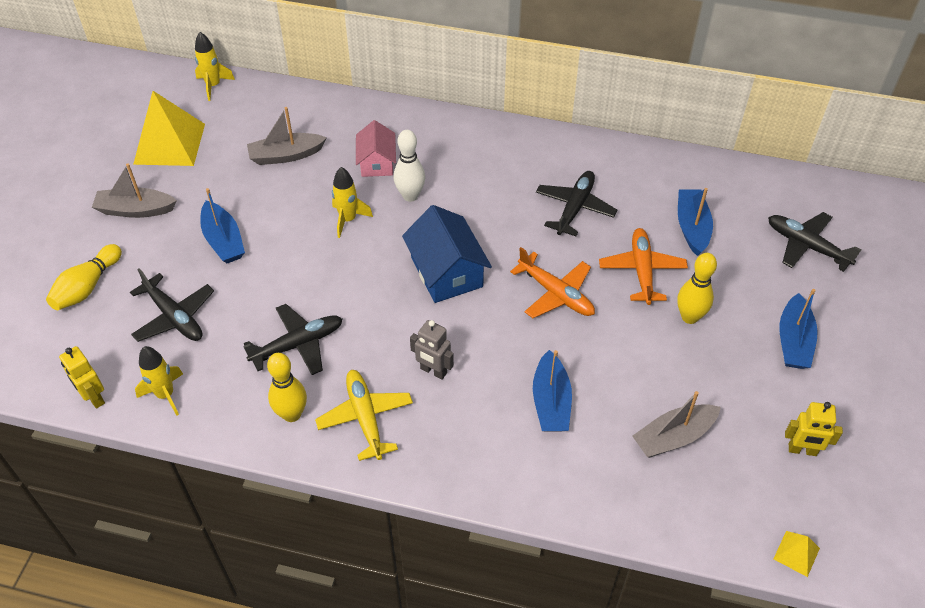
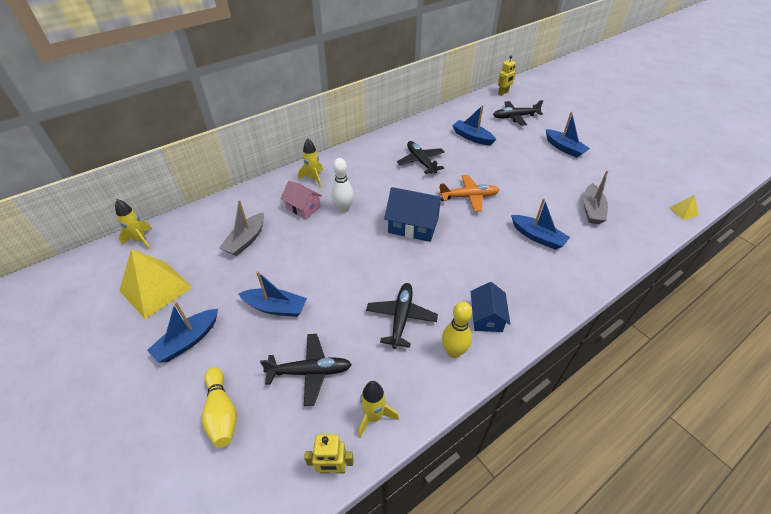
camera: 50 degrees left, 5 degrees down
(135, 210) = (188, 341): grey boat -> blue boat
(348, 220) = (330, 242): yellow rocket -> yellow rocket (313, 178)
(365, 418) = (487, 317): yellow plane -> blue house
(433, 371) = (478, 269): grey robot -> none
(641, 271) = (482, 164): orange plane -> none
(689, 317) = (524, 166): yellow bowling pin -> none
(802, 450) = (626, 179): yellow robot -> yellow robot (503, 93)

